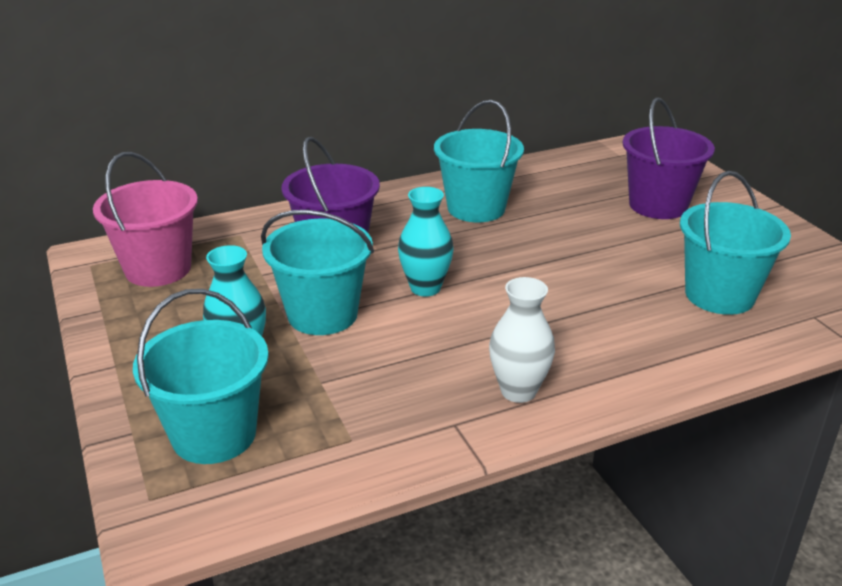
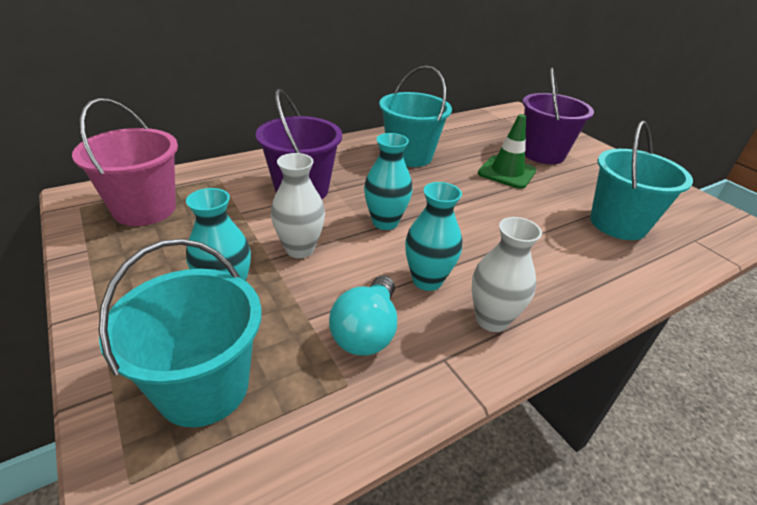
camera: 10 degrees left, 5 degrees up
(322, 314) = (300, 249): turquoise bucket -> white vase
(379, 396) = (366, 331): none -> turquoise light bulb
(458, 350) = (427, 280): none -> turquoise vase
(598, 230) = (507, 172): none -> green traffic cone

